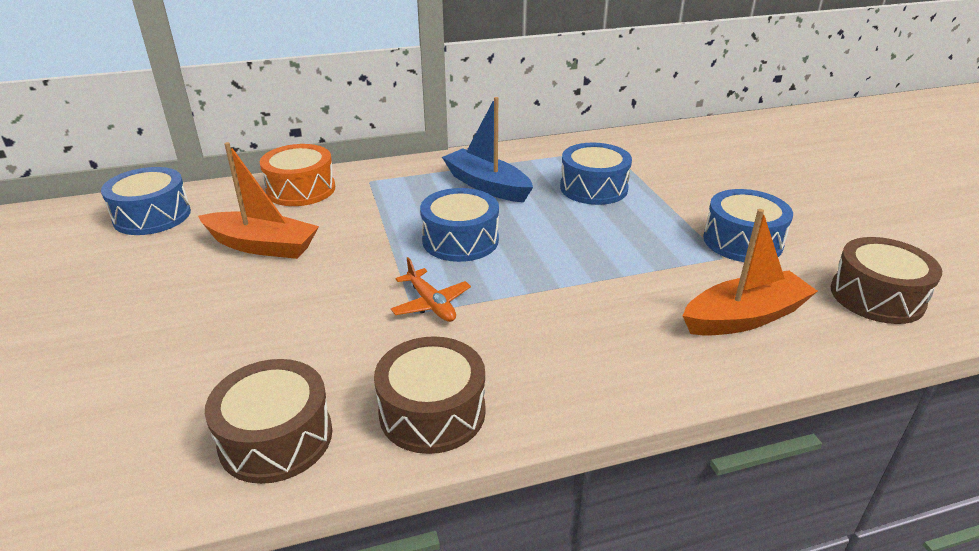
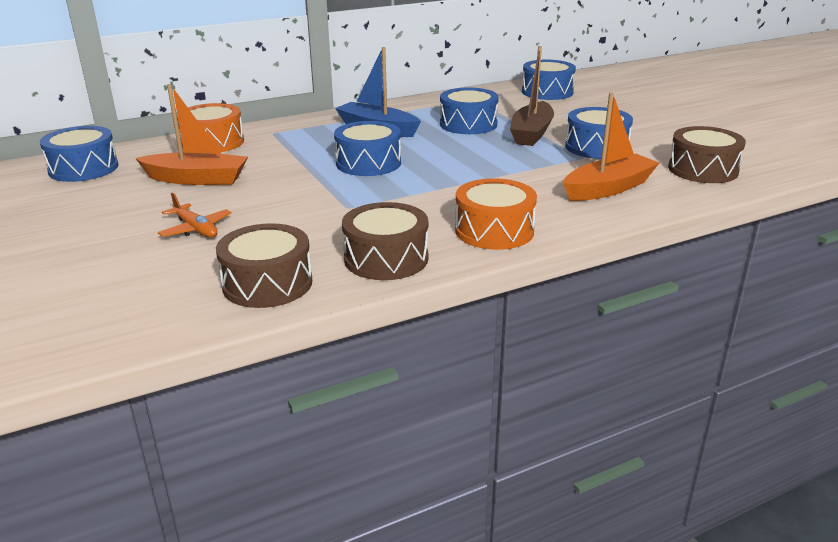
camera: 10 degrees left, 5 degrees down
(431, 304) = (359, 201): orange plane -> orange plane (196, 229)
(581, 378) = (494, 231): none -> orange drum
(666, 210) = (531, 133): none -> brown boat
(699, 144) = (547, 92): none -> blue drum

